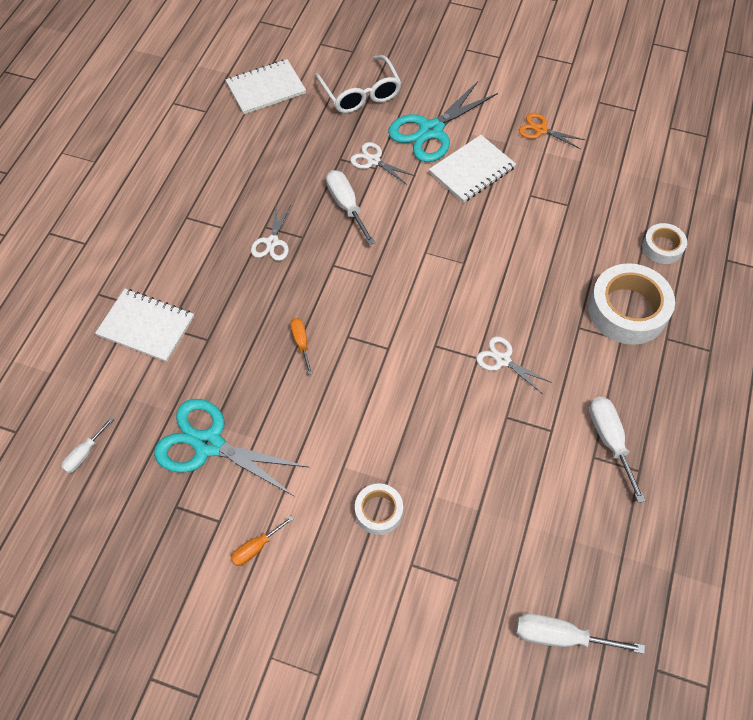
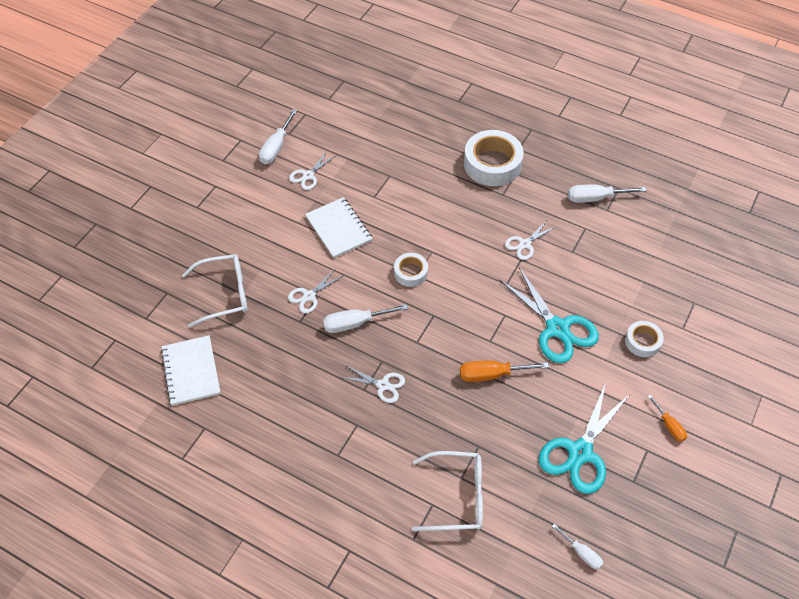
camera: 80 degrees left, 5 degrees down
(146, 326) = (457, 496): white notebook -> white glasses
(301, 343) = (491, 374): orange screwdriver -> orange screwdriver, size x1.64
(431, 131) = (286, 249): turquoise scissors -> turquoise scissors (557, 328)
(541, 130) = (308, 175): orange scissors -> white scissors
(560, 636) = (731, 254): white screwdriver -> white screwdriver (276, 147)
(662, 247) = (441, 131): white tape -> white tape (410, 272)

